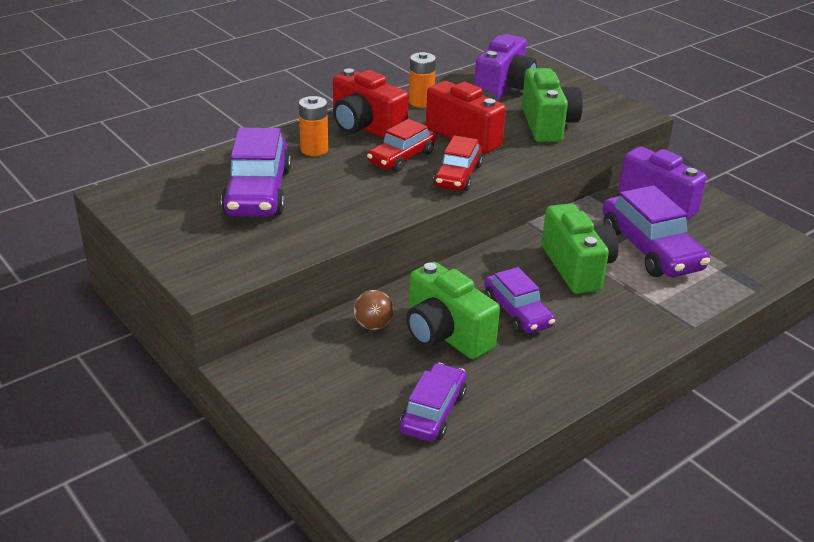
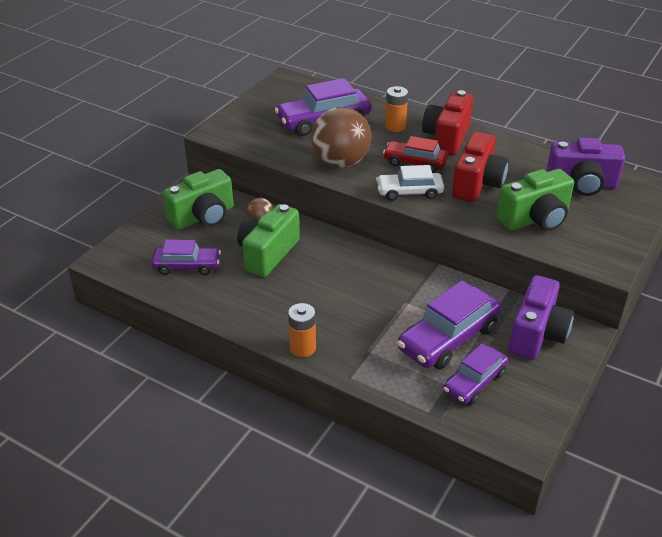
camera: 70 degrees right, 5 degrees up
(364, 202) = (341, 162): none -> brown ball
(421, 102) = (511, 151): orange battery -> orange battery (302, 348)
(458, 176) = (409, 192): red car -> white car
(517, 312) = (312, 280): purple car -> purple car (474, 382)
(577, 267) = (391, 300): green camera -> green camera (203, 217)

